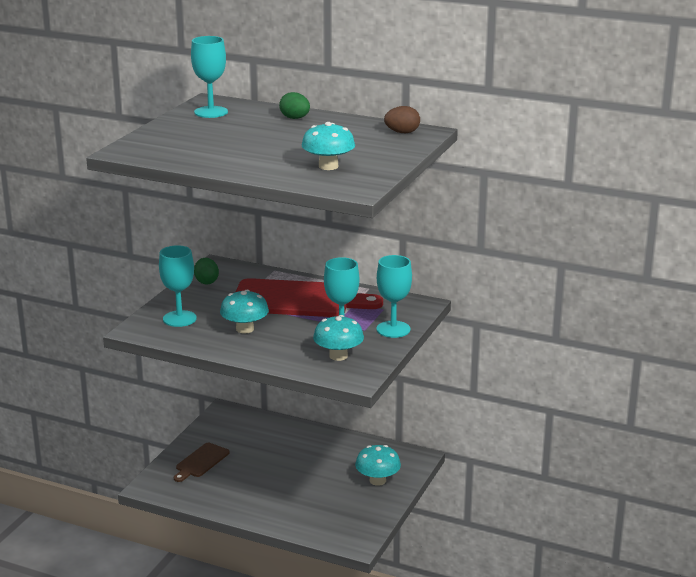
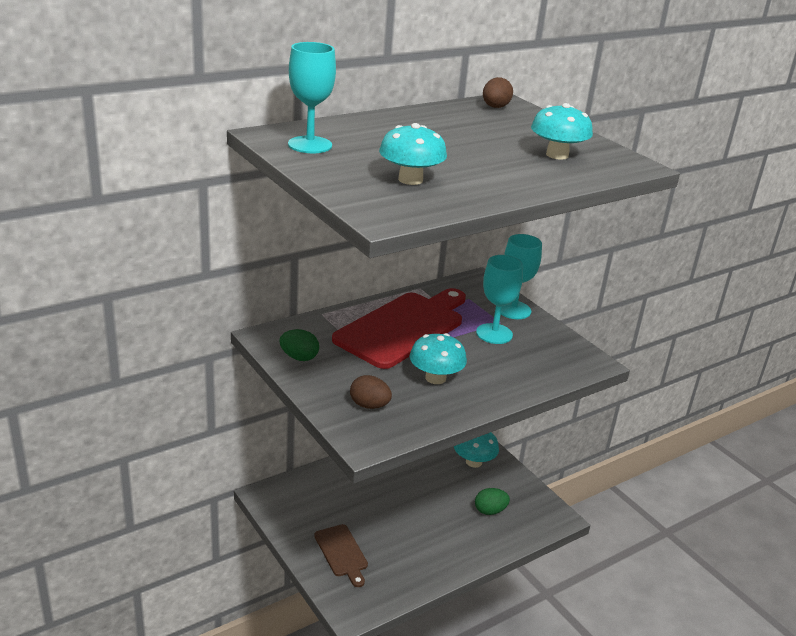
camera: 60 degrees left, 5 degrees up
(179, 319) = (369, 405): turquoise goblet -> brown egg
(295, 118) = (391, 124): green egg -> green egg (490, 511)
(338, 356) = (540, 353): turquoise mushroom -> turquoise mushroom (410, 180)

